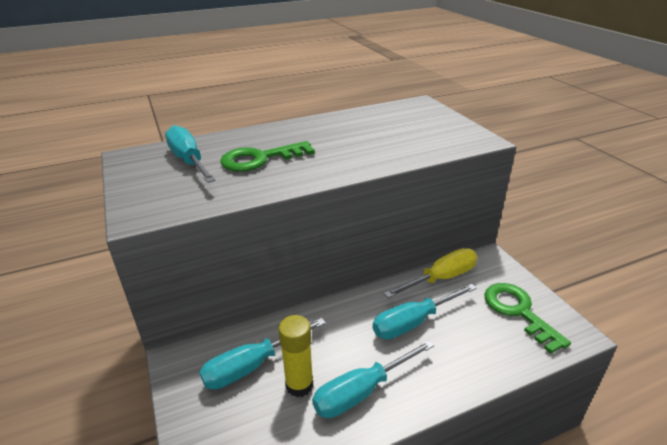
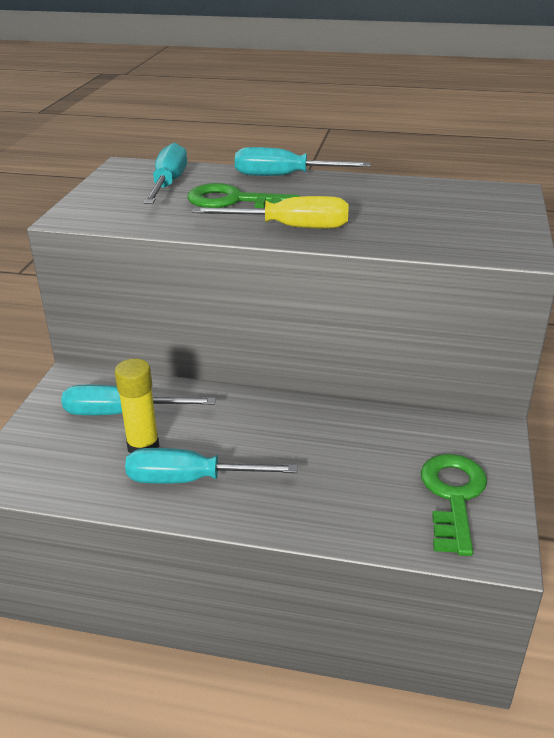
camera: 35 degrees right, 0 degrees up
(413, 322) = (313, 449): turquoise screwdriver -> turquoise screwdriver (284, 176)
(441, 278) = (401, 423): yellow screwdriver -> yellow screwdriver (291, 227)

